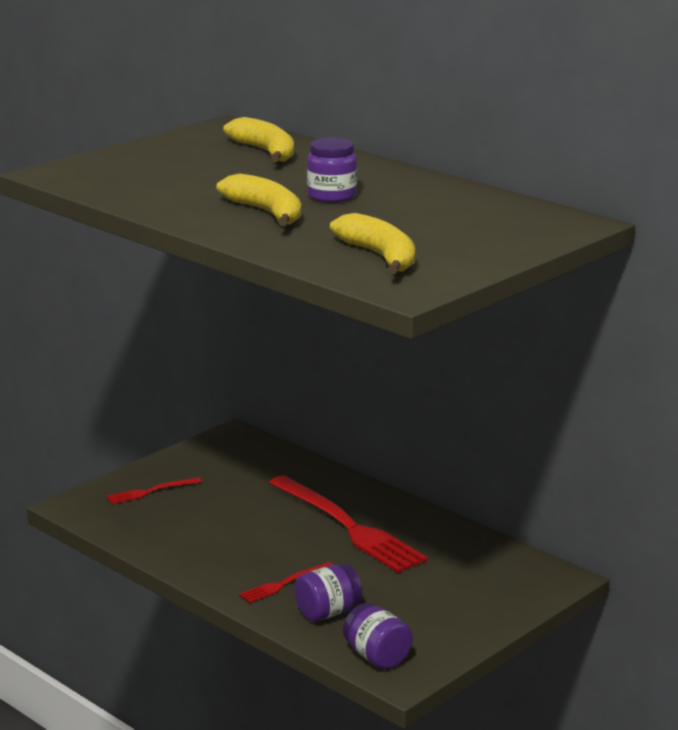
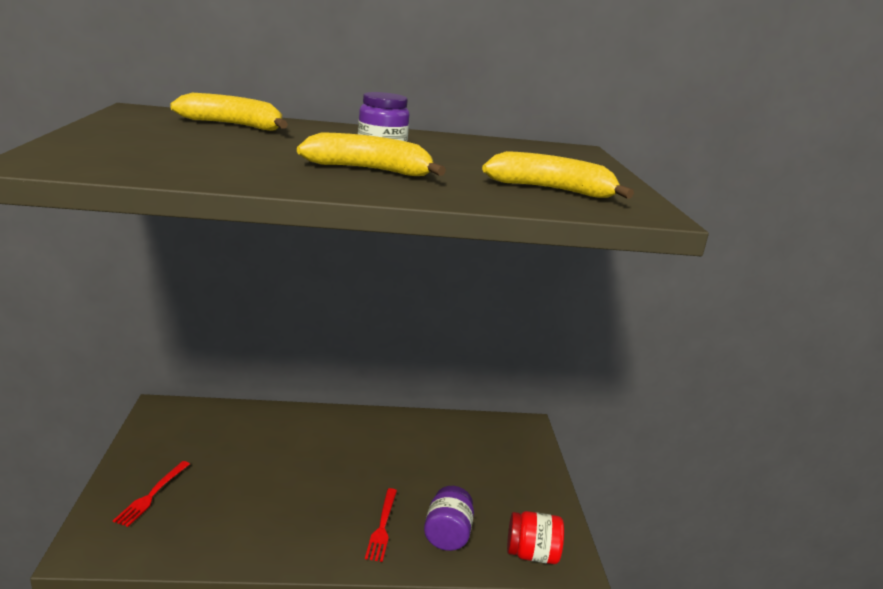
camera: 50 degrees left, 0 degrees up
(347, 526) = (355, 450): red fork -> none
(377, 657) = (532, 554): purple jar -> red jar

